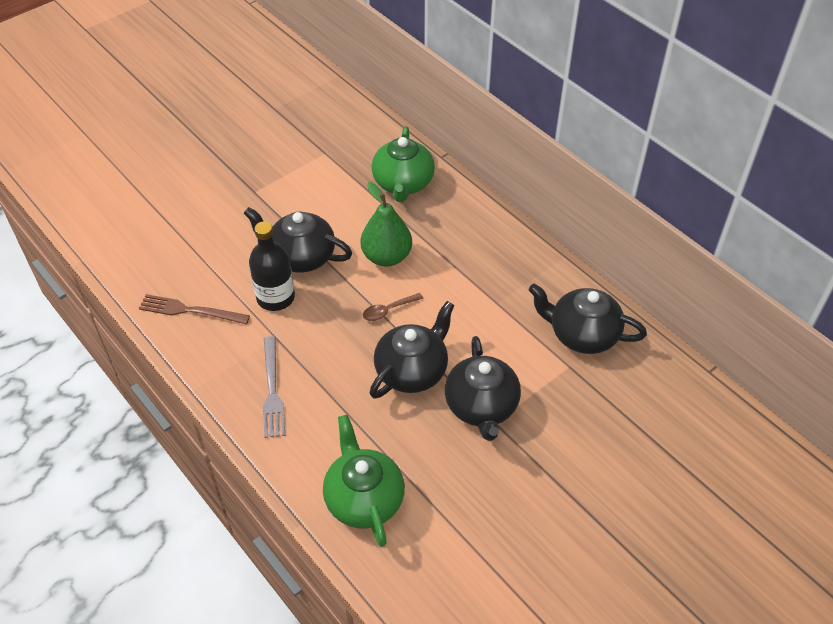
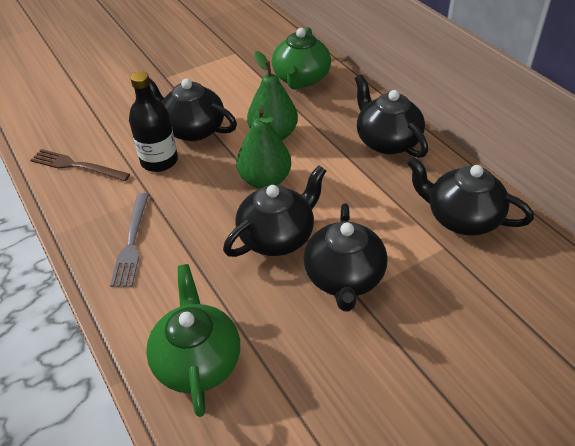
camera: 10 degrees right, 5 degrees down
(388, 310) = (265, 180): brown spoon -> green pear
(502, 254) = (387, 141): none -> black teapot

